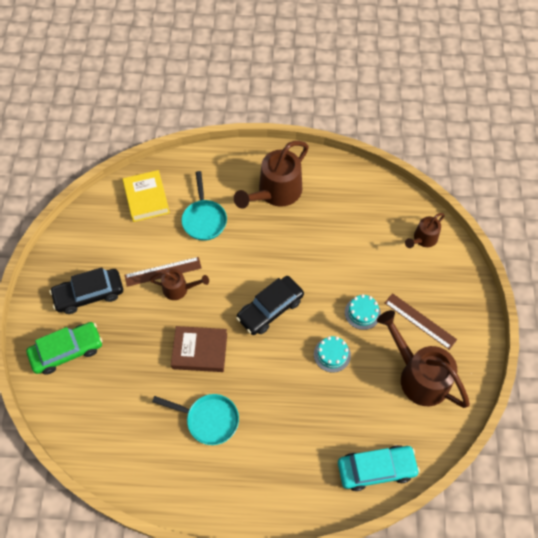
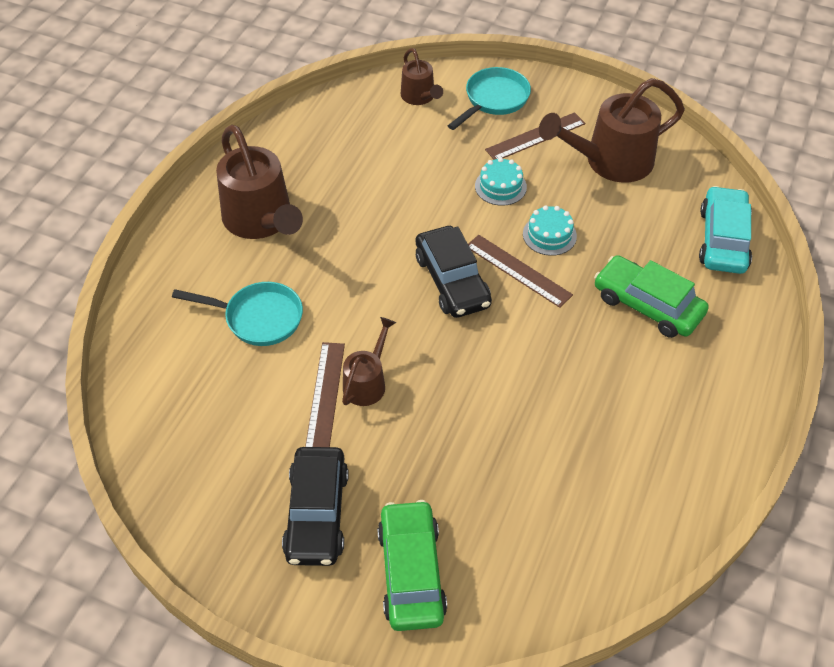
camera: 70 degrees left, 10 degrees down
(146, 198) = (173, 385): yellow book -> none
(200, 351) = (485, 383): brown book -> none
(208, 419) = (600, 401): turquoise pan -> turquoise pan (494, 100)
(293, 344) = (518, 270): none -> brown ruler
(295, 431) = (647, 305): none -> green car

